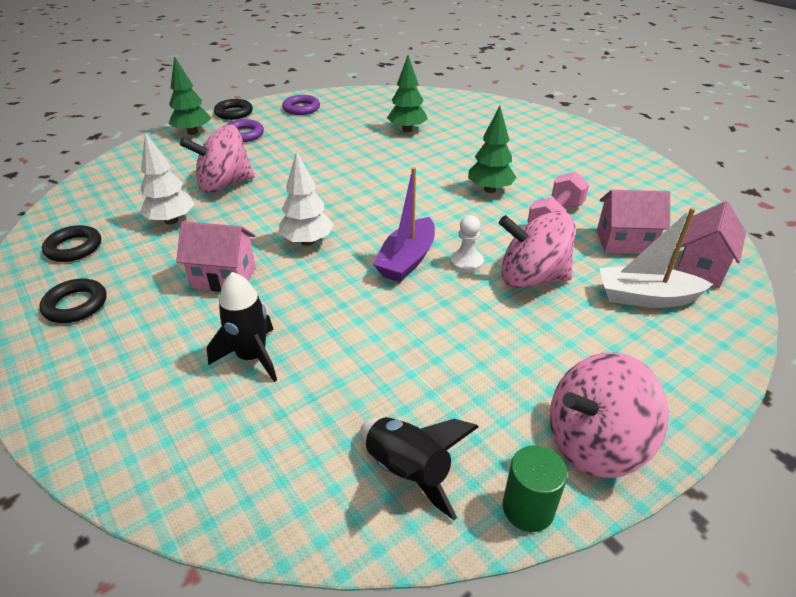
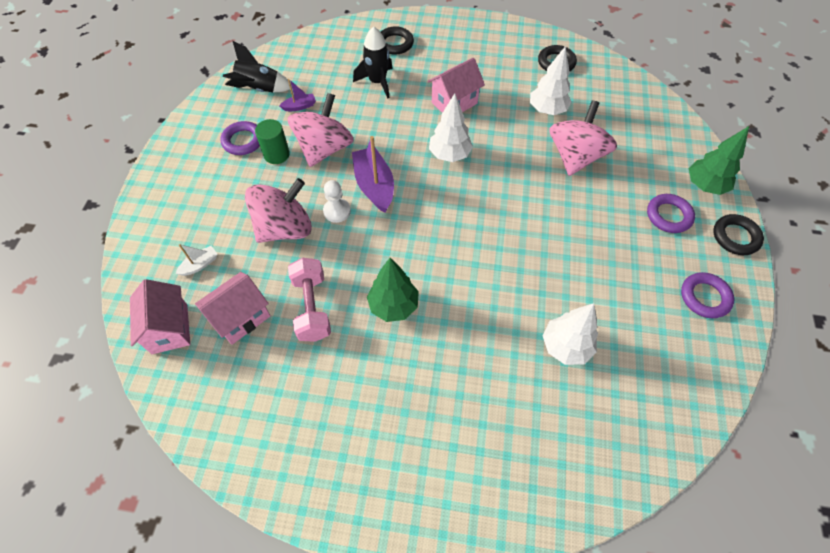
camera: 135 degrees right, 20 degrees up
(76, 305) = (492, 46): black ring -> black ring (395, 43)
(382, 395) = (299, 106): none -> purple boat
(407, 130) = (565, 346): green tree -> white tree
(503, 399) = (243, 141): none -> purple ring
(528, 508) = (201, 107): green cylinder -> green cylinder (276, 154)
(594, 443) = (187, 149): pink spinning top -> pink spinning top (324, 149)
(645, 297) = (200, 265): white boat -> white boat, size x0.50

